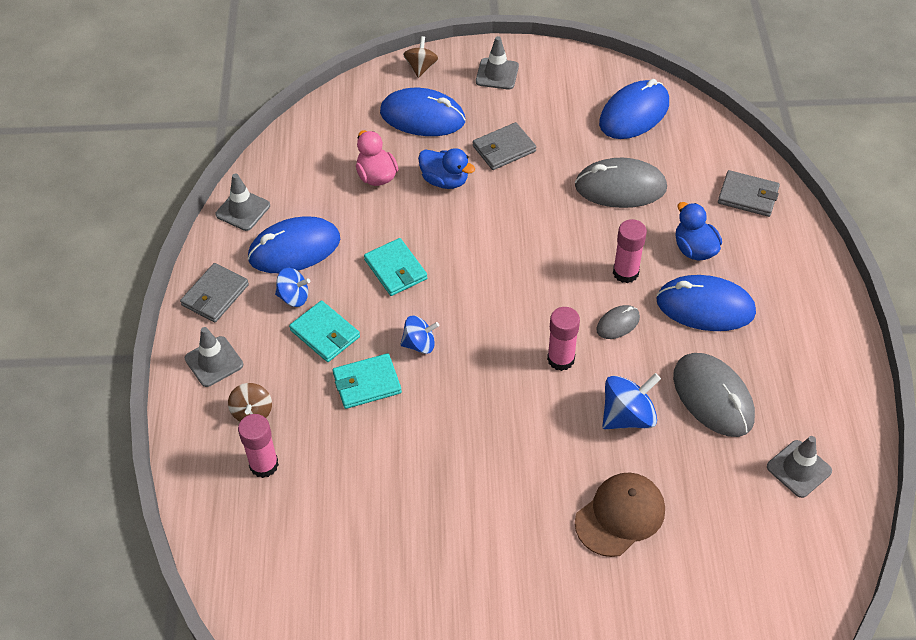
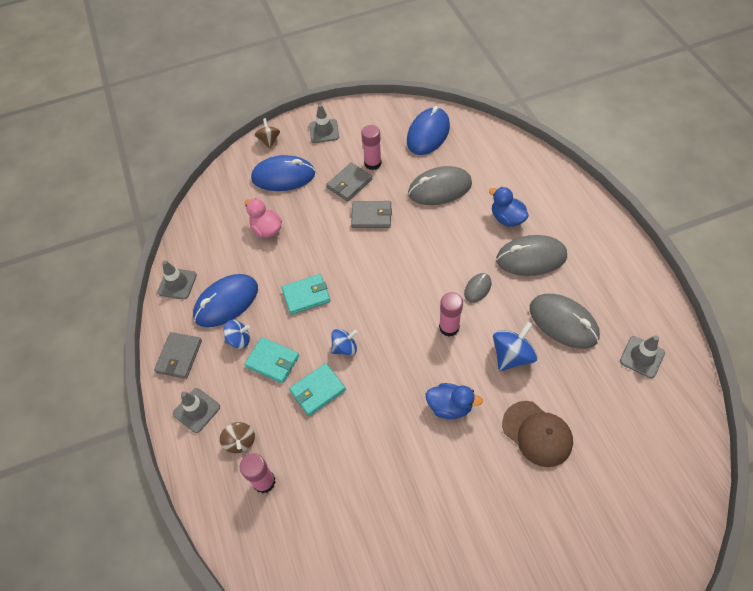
camera: 15 degrees left, 5 degrees up
(395, 269) = (306, 295): turquoise wallet -> turquoise wallet turned 60 degrees counterclockwise
(445, 181) = (317, 218): blue duck -> blue duck (450, 406)
(620, 515) = (537, 433): brown cap -> brown cap turned 105 degrees clockwise
(625, 272) = (468, 249): pink glue stick -> pink glue stick (373, 163)
(705, 307) = (531, 258): blue mouse -> grey mouse
(748, 196) = (526, 170): grey wallet -> grey wallet (371, 216)

